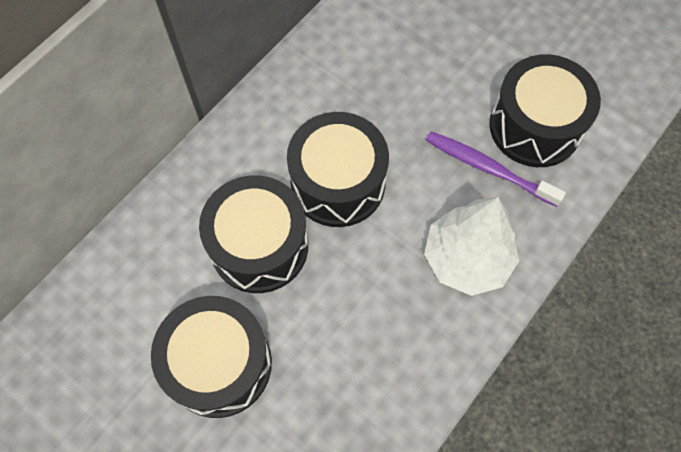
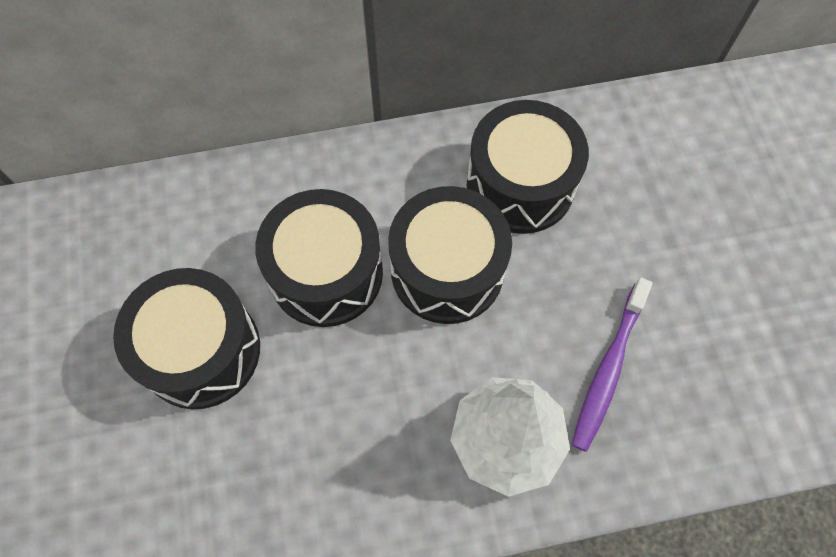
camera: 40 degrees right, 0 degrees up
(488, 168) = (608, 369): purple toothbrush -> purple toothbrush turned 135 degrees counterclockwise
(535, 126) = (698, 364): black drum -> black drum (520, 185)

